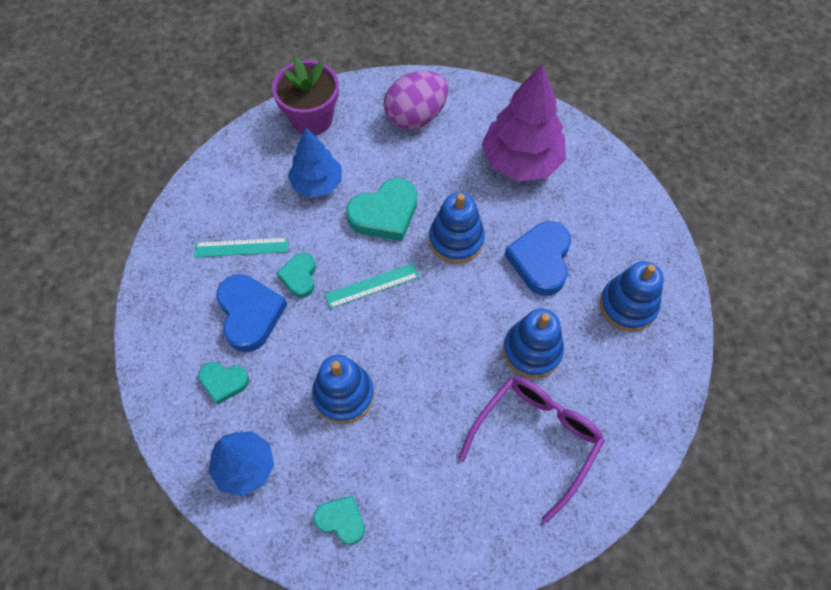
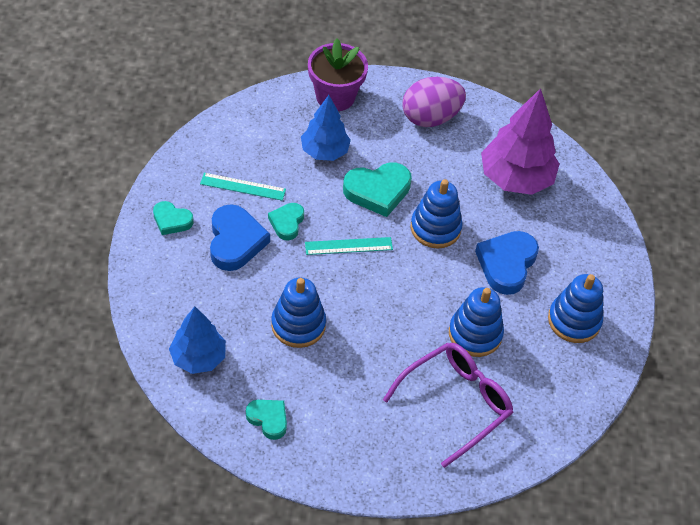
camera: 10 degrees right, 10 degrees down
(224, 382) = (198, 288): turquoise heart -> turquoise heart (172, 220)

